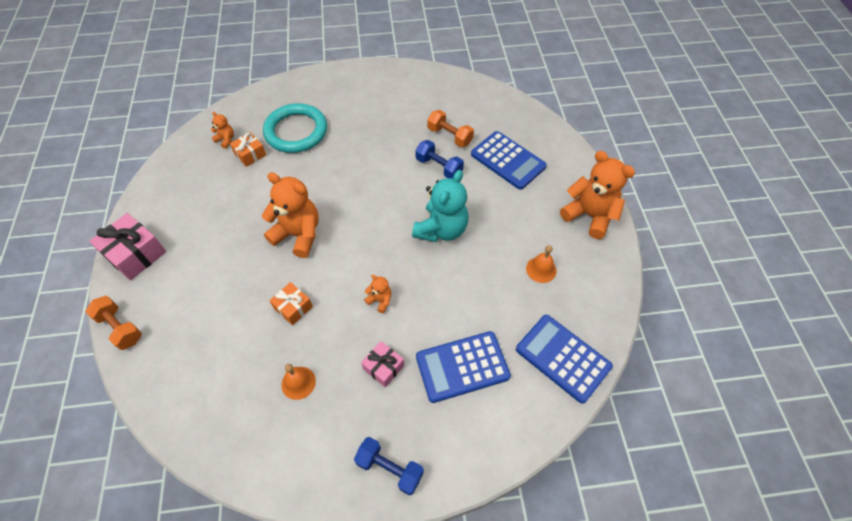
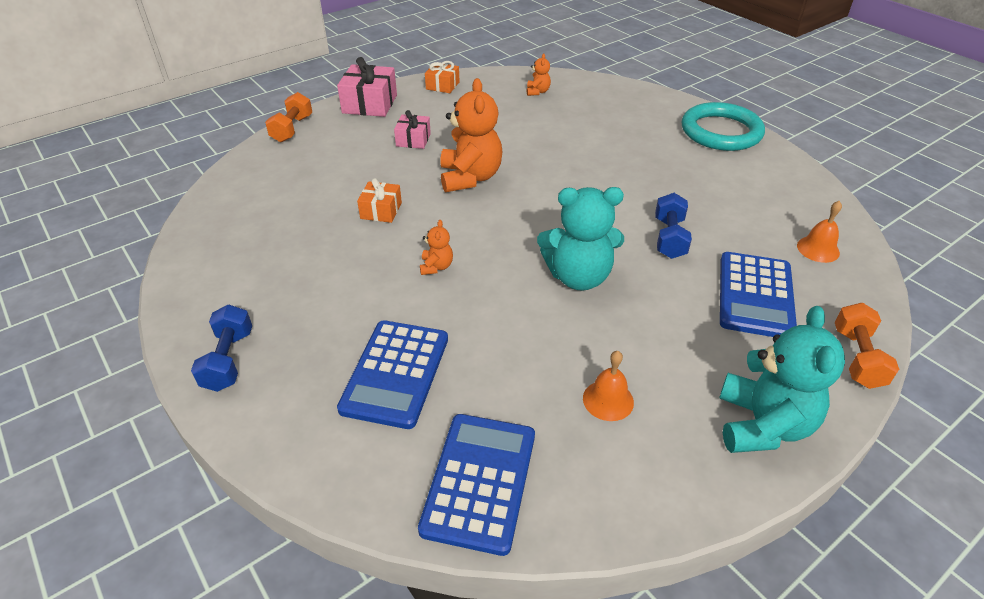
camera: 60 degrees right, 15 degrees down
(250, 154) = (536, 111): orange gift -> orange gift (442, 85)
(296, 131) = (596, 123): turquoise ring -> turquoise ring (721, 132)
(298, 382) = (297, 250): orange bell -> orange bell (818, 249)
(383, 367) = (352, 304): pink gift -> pink gift (413, 140)
(449, 136) = (728, 228): orange dumbbell -> orange dumbbell (857, 358)
(462, 366) = (395, 373): blue calculator -> blue calculator turned 120 degrees counterclockwise
(589, 215) = (762, 425): orange teddy bear -> turquoise teddy bear

